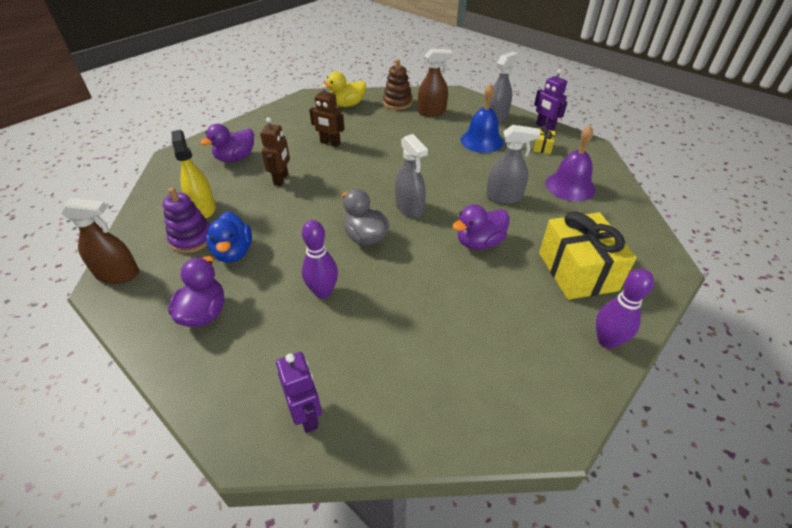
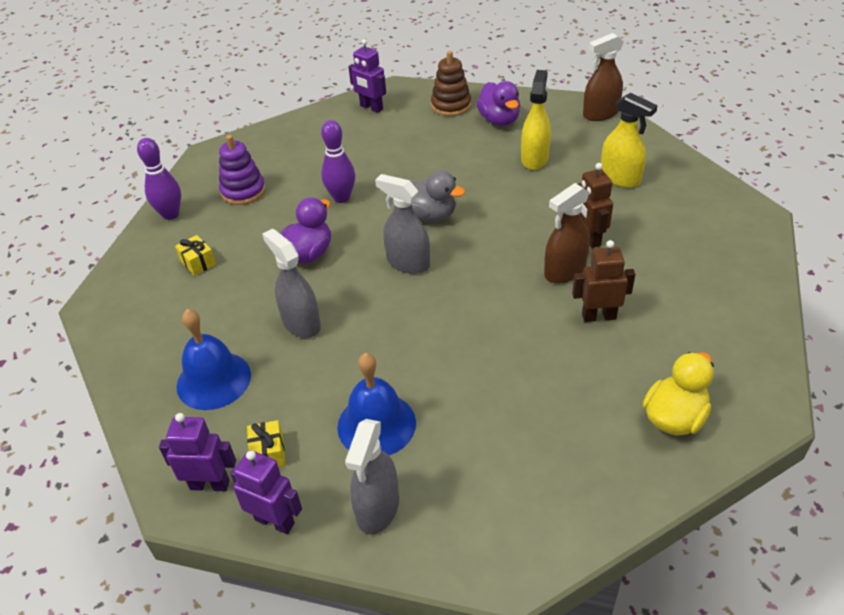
camera: 155 degrees right, 0 degrees up
(192, 239) = (586, 153): purple stacking toy -> purple stacking toy (243, 191)
(233, 252) = (534, 158): blue duck -> yellow spray bottle
(235, 158) = (682, 242): purple duck -> none
(323, 292) = (424, 162): purple bowling pin -> purple bowling pin (341, 198)
(397, 103) = (593, 469): brown stacking toy -> brown stacking toy (451, 105)
(432, 112) = (508, 469): brown spray bottle -> brown spray bottle (564, 271)
(504, 197) = (301, 323): grey spray bottle -> grey spray bottle turned 75 degrees clockwise
(570, 186) = (213, 380): purple bell -> blue bell
(575, 146) = (210, 484): none -> purple robot
(577, 271) = (198, 263): yellow gift -> yellow gift, size x0.42

